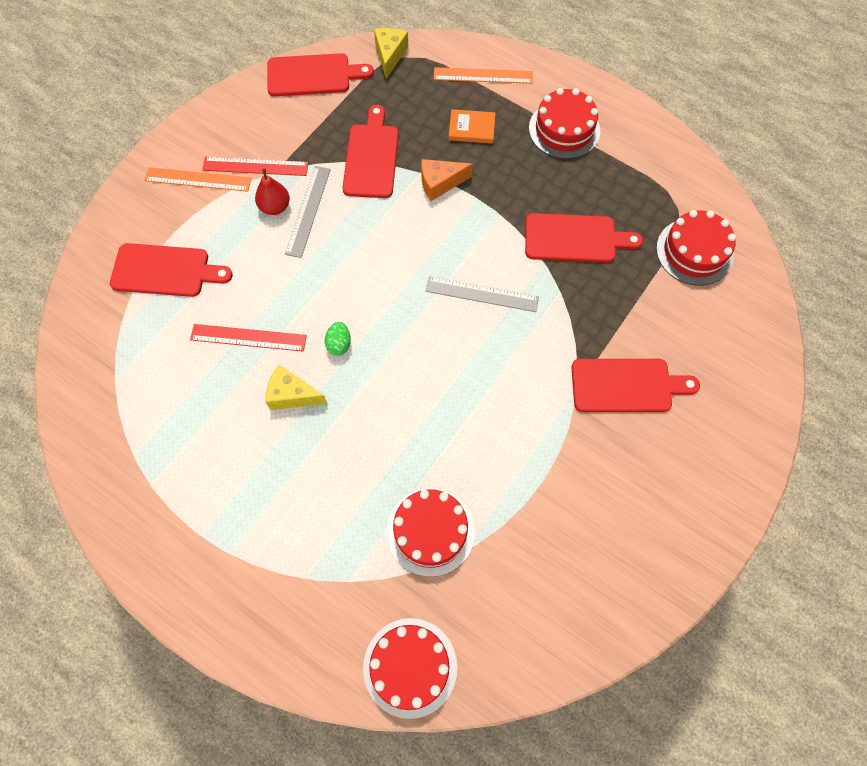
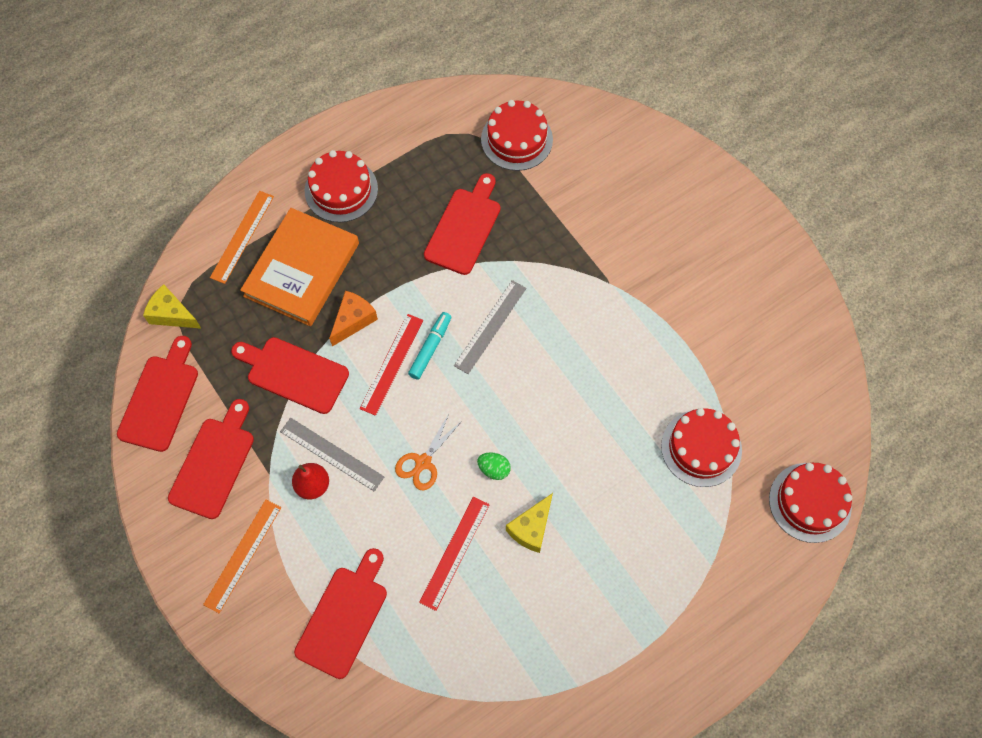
camera: 70 degrees left, 0 degrees up
(255, 166) = (253, 491): red ruler -> red ruler (391, 364)
(325, 283) = (423, 462): none -> orange scissors
(438, 252) = (430, 348): none -> turquoise marker
(440, 183) = (353, 320): orange cheese -> orange cheese turned 150 degrees counterclockwise
(471, 128) = (302, 270): orange book -> orange book, size x2.17
(626, 385) = (623, 245): red cutting board -> red cutting board (214, 463)

